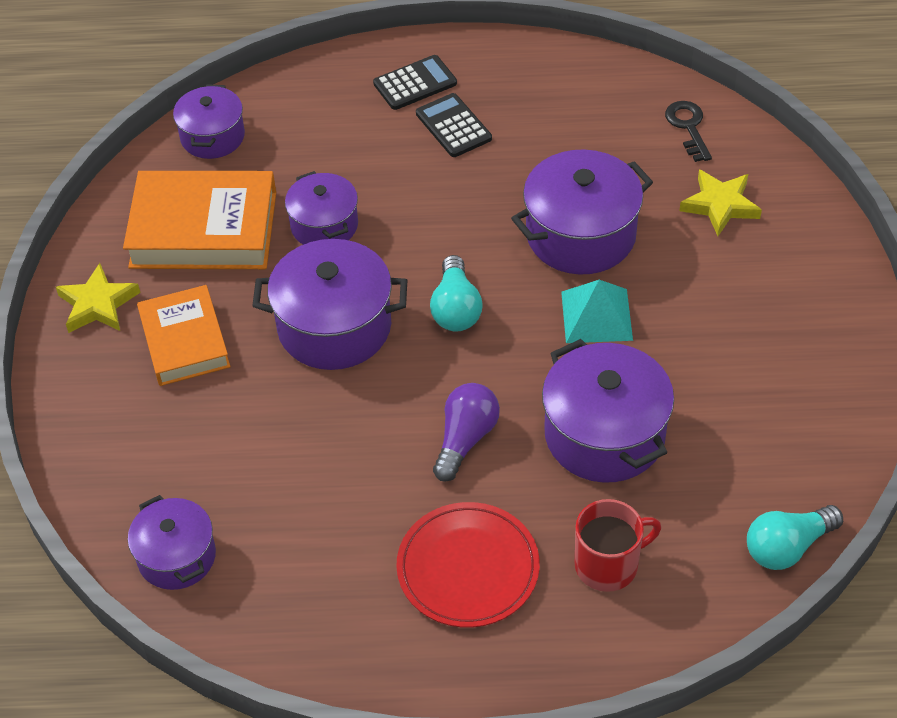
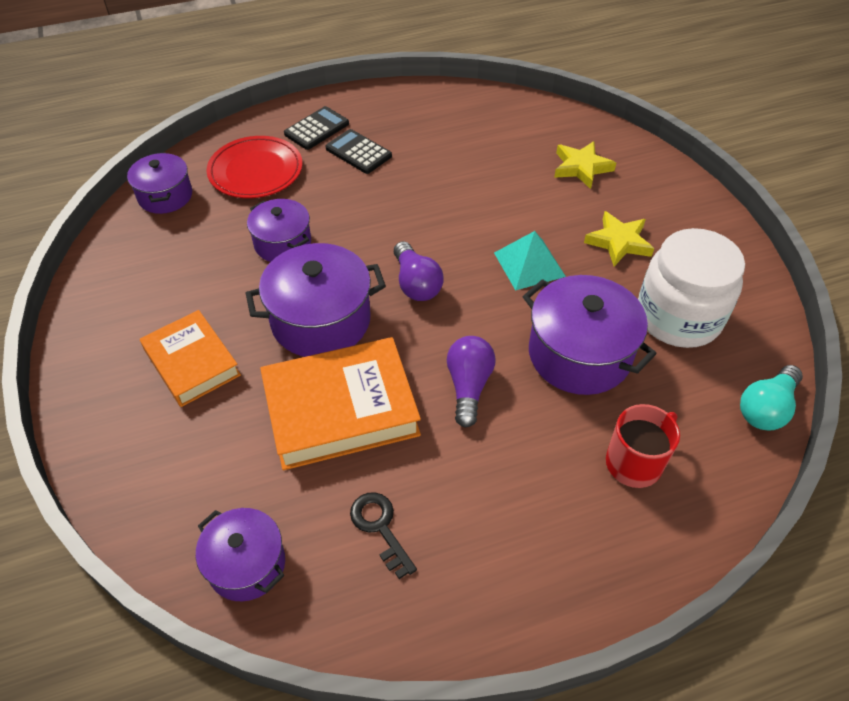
camera: 20 degrees left, 0 degrees up
(98, 304) = (102, 349): yellow star -> yellow star (619, 242)
(203, 229) = (180, 268): orange book -> orange book (341, 409)
(456, 308) = (416, 283): turquoise light bulb -> purple light bulb
(468, 568) = (519, 499): red plate -> red plate (255, 171)
(580, 235) = (489, 208): purple pot -> none
(688, 127) = (532, 121): black key -> black key (380, 528)
(742, 420) = (678, 317): none -> white jar

